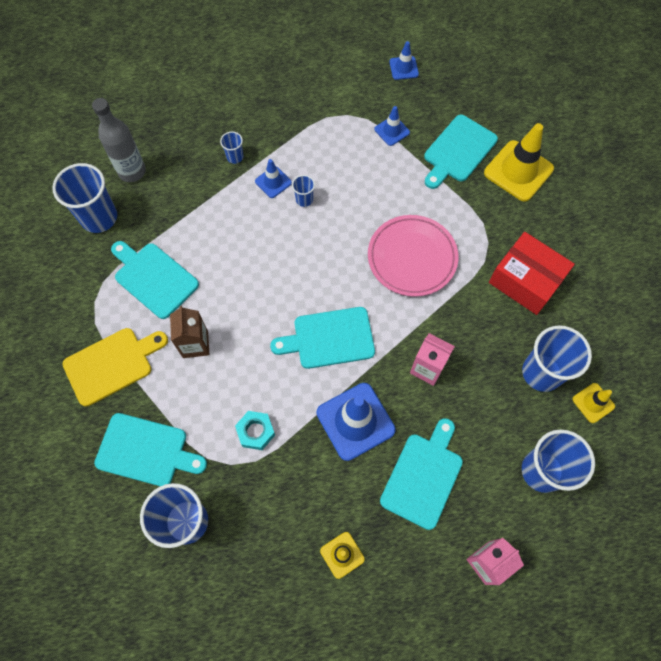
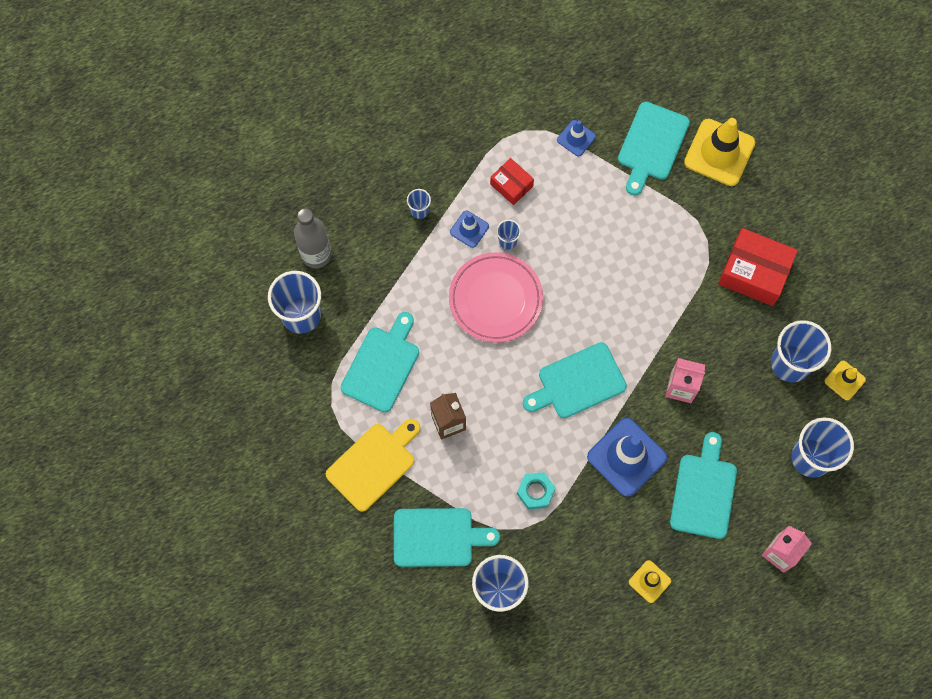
camera: 15 degrees left, 5 degrees up
(154, 278) = (382, 365): turquoise cutting board -> turquoise cutting board turned 90 degrees clockwise
(322, 155) = (511, 185): none -> red box
(403, 68) = (568, 58): blue traffic cone -> none
(412, 258) = (635, 277): pink plate -> pink plate (495, 299)

